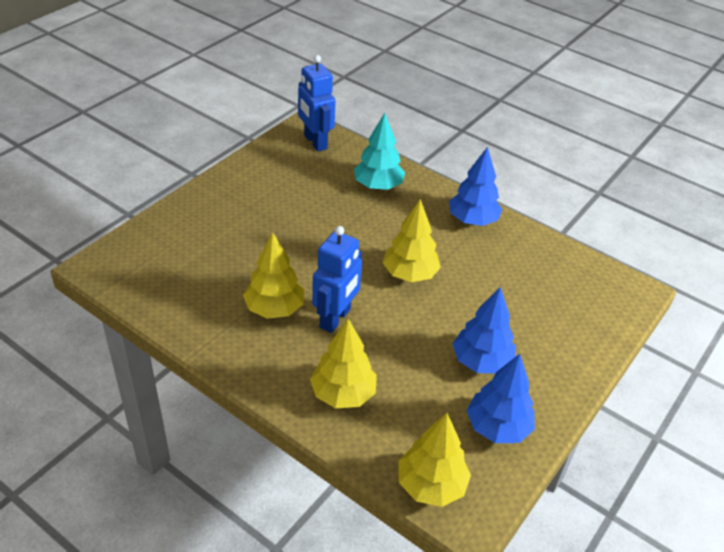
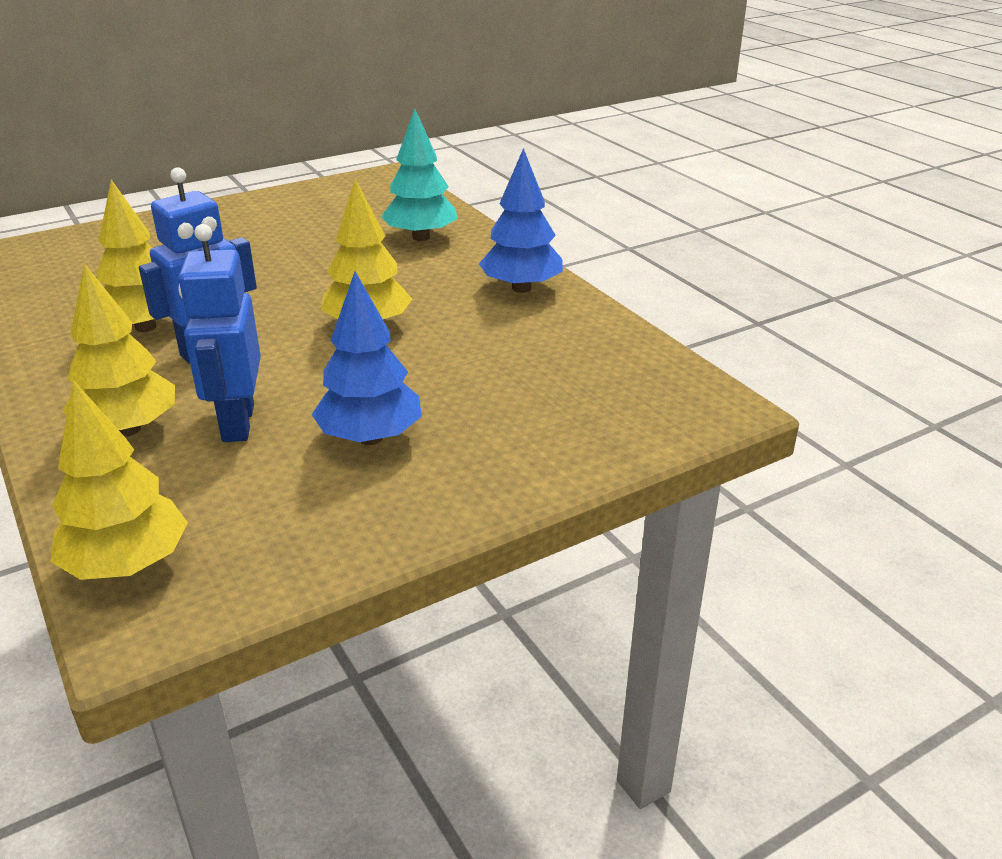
camera: 25 degrees right, 10 degrees down
(315, 142) = (382, 189): blue robot -> blue robot (237, 423)
(498, 427) = (311, 520): blue tree -> none

